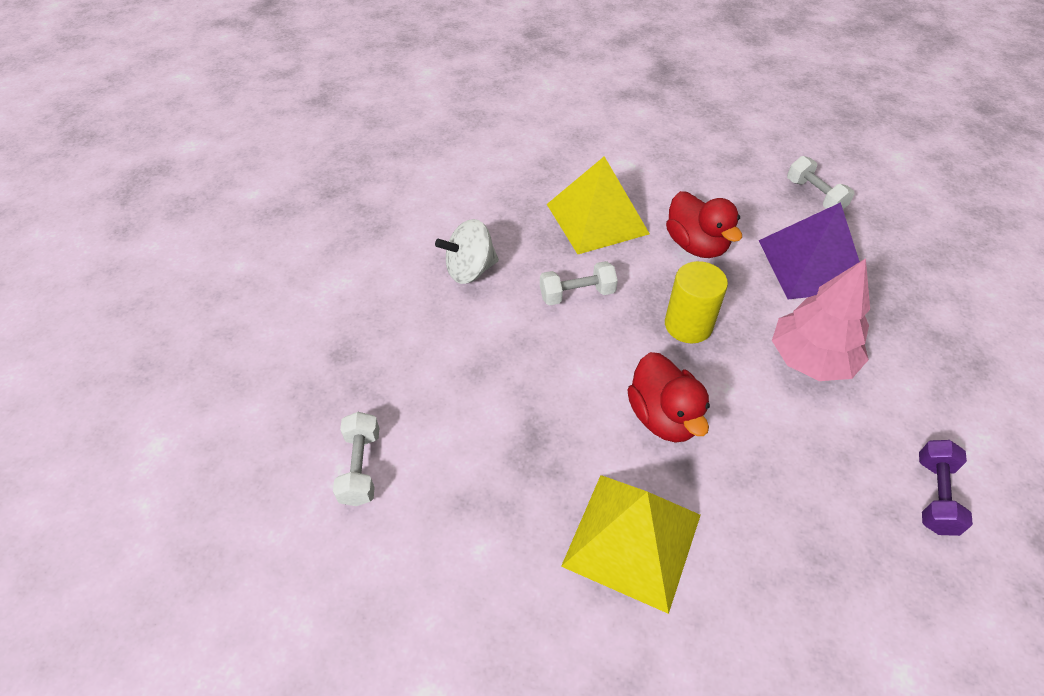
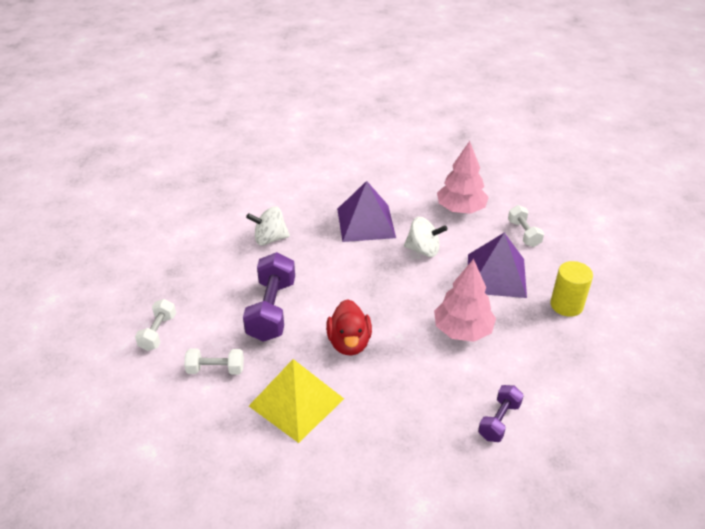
camera: 15 degrees right, 10 degrees down
(524, 387) = (271, 310): none -> purple dumbbell
(577, 294) = (330, 265): white dumbbell -> white dumbbell (215, 369)
(597, 218) = (366, 223): yellow pyramid -> purple pyramid
(688, 325) = (392, 295): yellow cylinder -> yellow cylinder (566, 305)
(696, 245) = (423, 250): red duck -> white spinning top
(715, 174) = (461, 209): none -> pink tree

